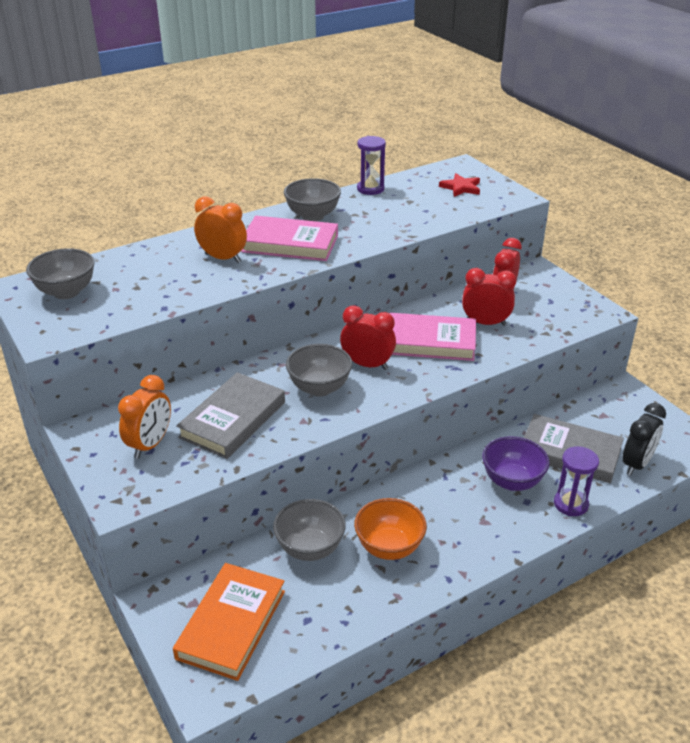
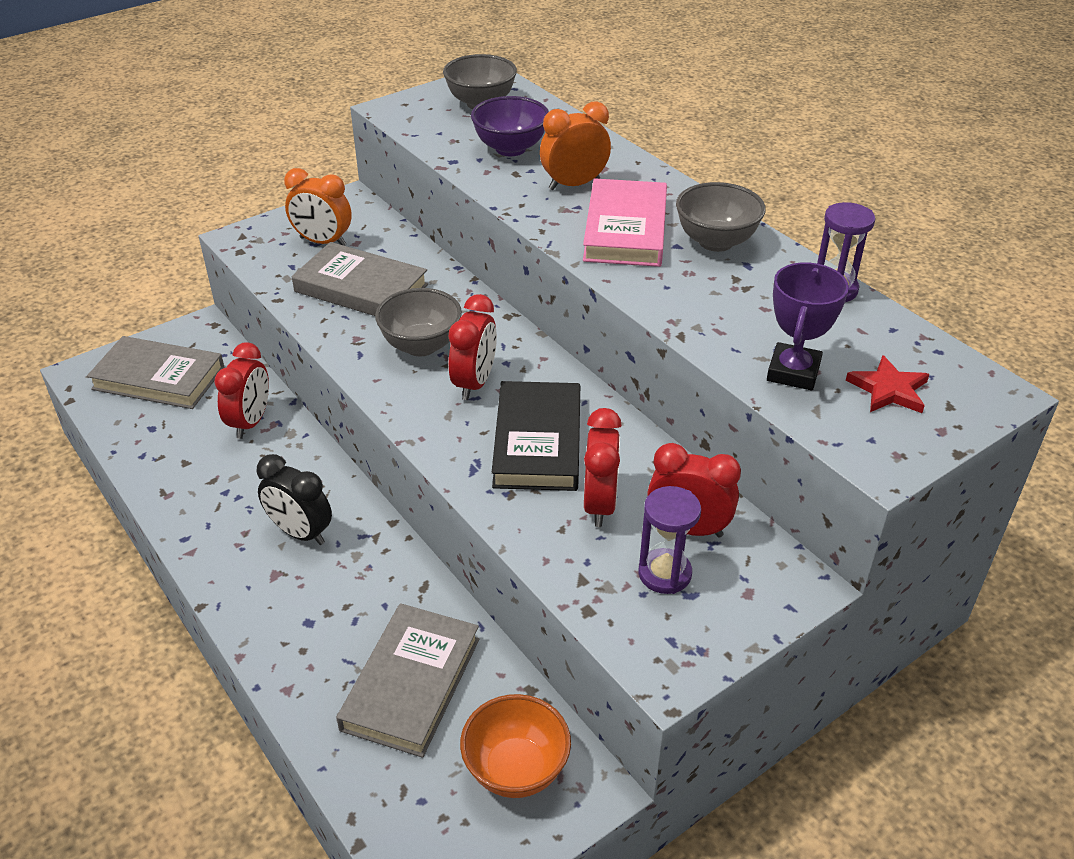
camera: 85 degrees right, 5 degrees up
(223, 258) = (574, 184): orange clock -> orange clock turned 135 degrees counterclockwise
(231, 624) = (159, 378): orange book -> grey book
(310, 548) = (250, 422): grey bowl -> red clock
(389, 547) = (242, 485): orange bowl -> orange bowl (516, 769)
(430, 342) = (537, 442): pink book -> black book
(447, 209) = (793, 372): none -> purple trophy
(512, 481) = (350, 607): purple bowl -> purple bowl (510, 148)
(570, 504) = (298, 674): purple hourglass -> purple hourglass (664, 573)
(636, 464) = (383, 776): black clock -> black clock (300, 533)

